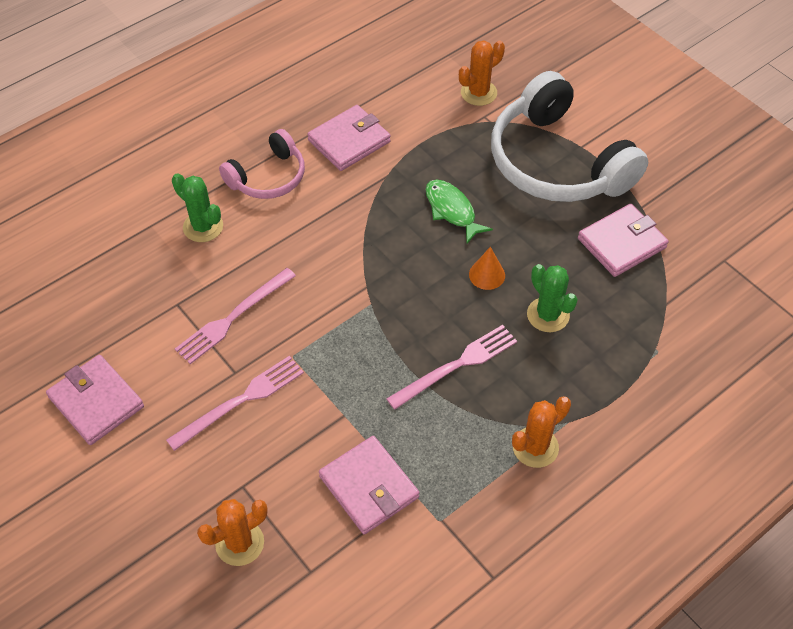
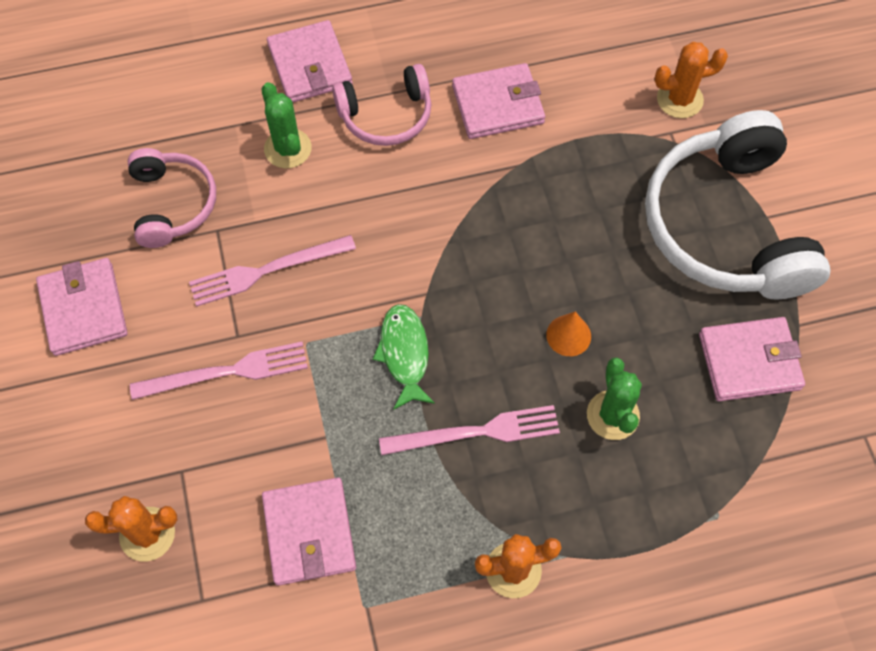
camera: 25 degrees right, 10 degrees up
(130, 299) = (173, 204): none -> pink headphones
(189, 163) = (310, 65): none -> pink wallet
(452, 210) = (570, 238): green fish -> green fish (404, 354)

